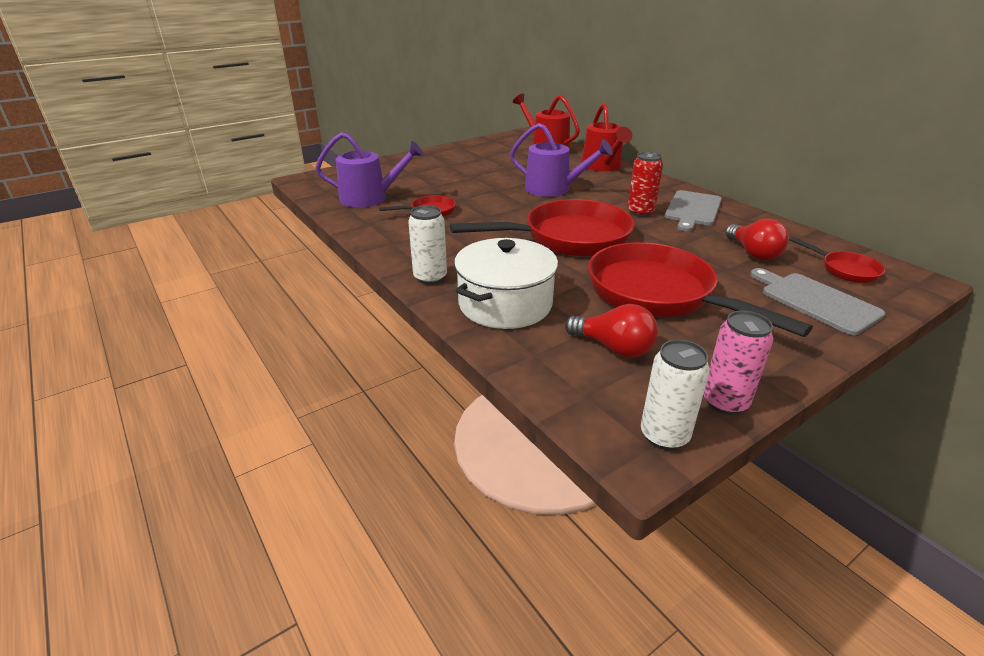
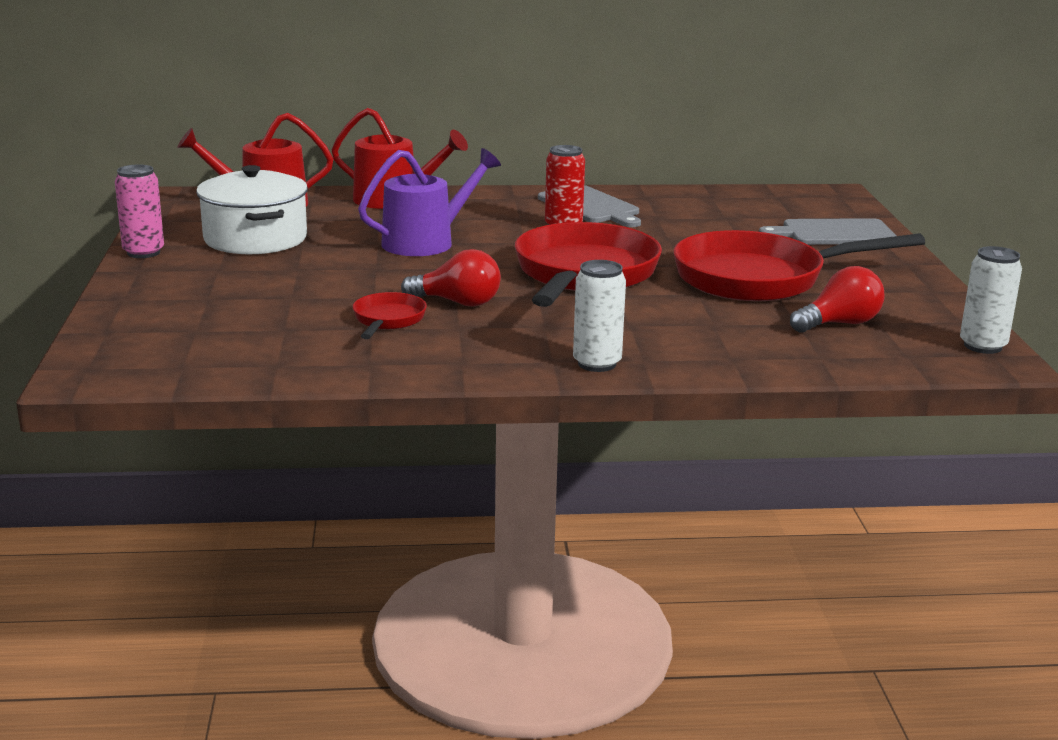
camera: 60 degrees left, 10 degrees down
(369, 198) = (268, 344): purple watering can -> none
(505, 304) = (707, 344): white pot -> white pot (255, 239)
(725, 402) = (954, 313): pink can -> pink can (143, 252)
(753, 253) = (722, 220): red light bulb -> red light bulb (458, 303)
(845, 270) = (792, 205): red pan -> none

